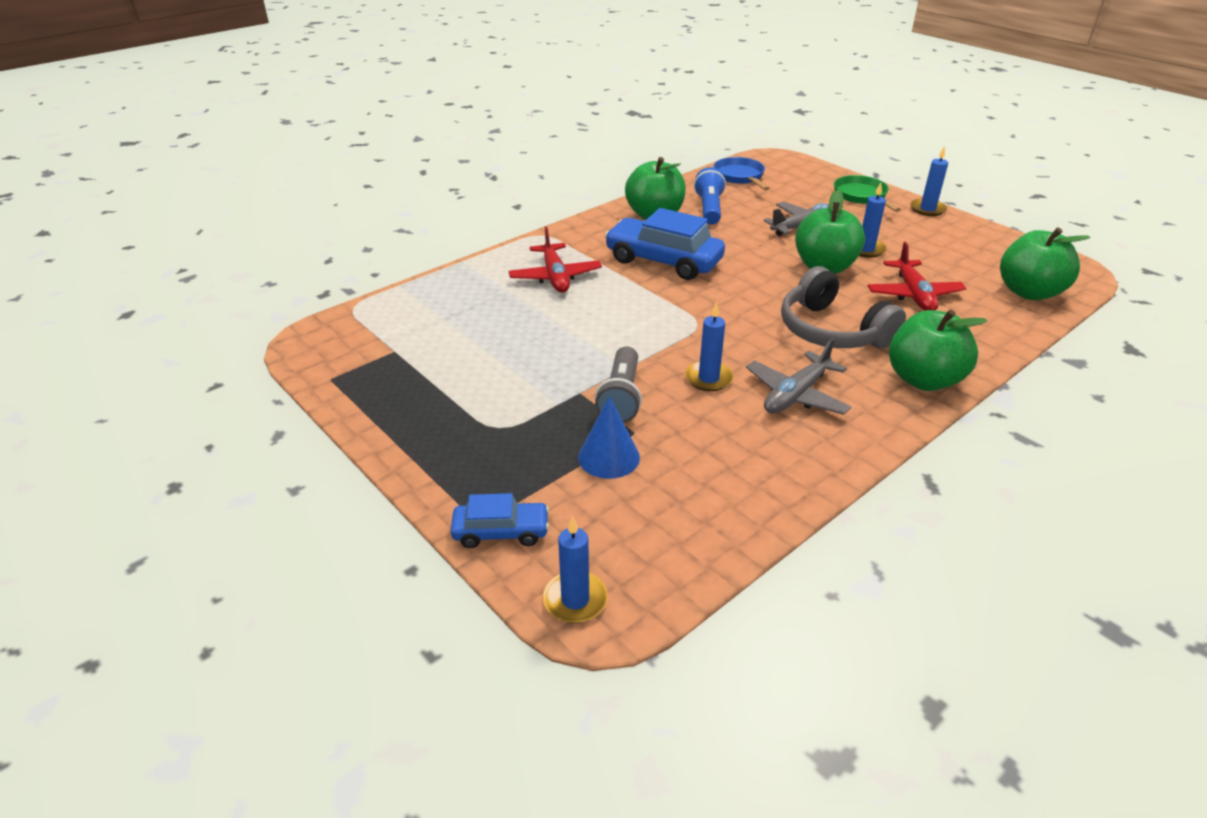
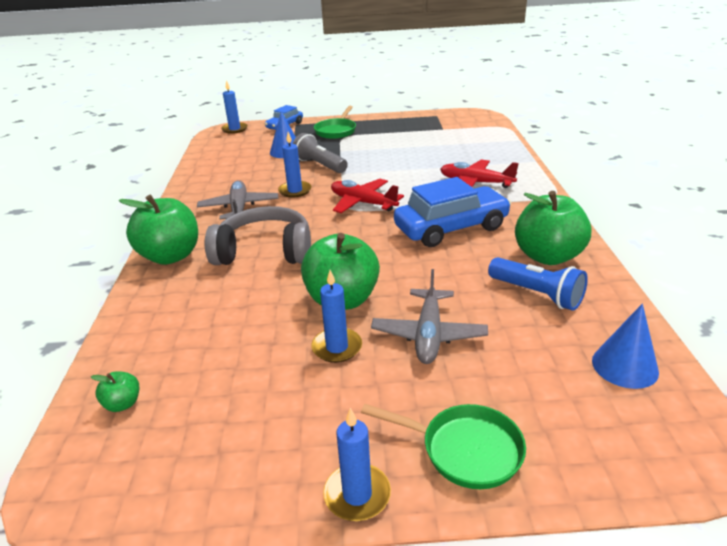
camera: 130 degrees right, 5 degrees down
(478, 450) = (336, 131): none -> green pan
(740, 177) = (624, 366): blue pan -> blue cone
(913, 295) = (237, 321): red plane -> red plane (363, 203)
(1029, 292) = (123, 404): green apple -> green apple, size x0.43

